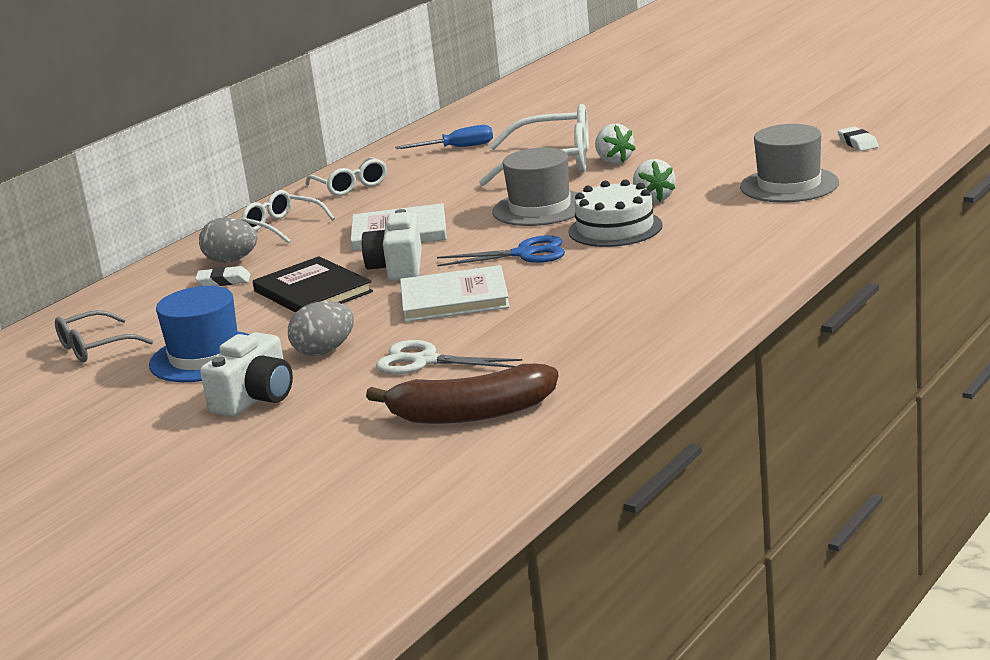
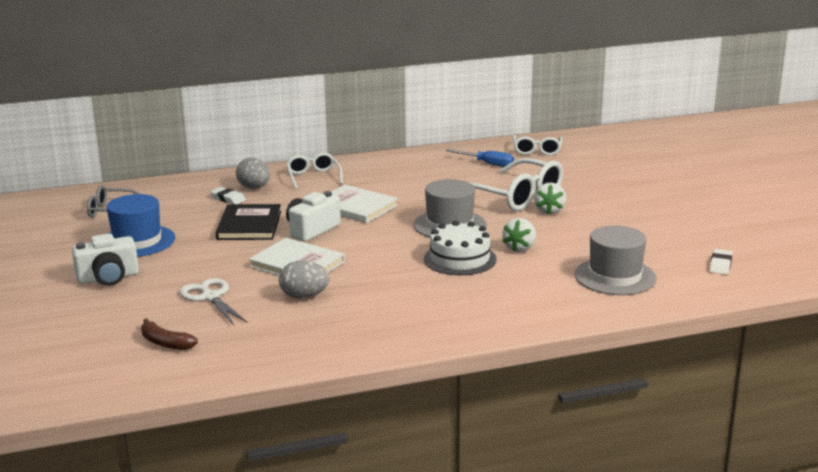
camera: 35 degrees right, 0 degrees up
(324, 351) = (185, 265): grey egg -> grey egg (304, 296)
(351, 186) = (390, 165): white glasses -> white glasses (537, 150)
(471, 414) = (165, 343): brown banana -> brown banana, size x0.55
(524, 254) = (383, 252): blue scissors -> none

